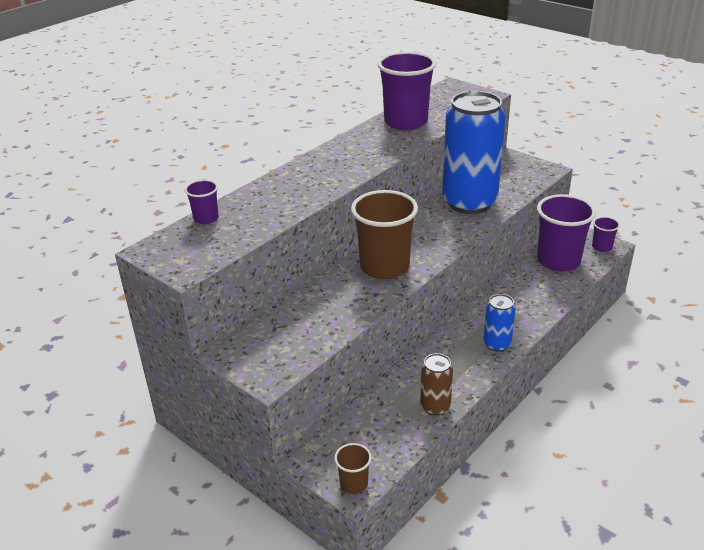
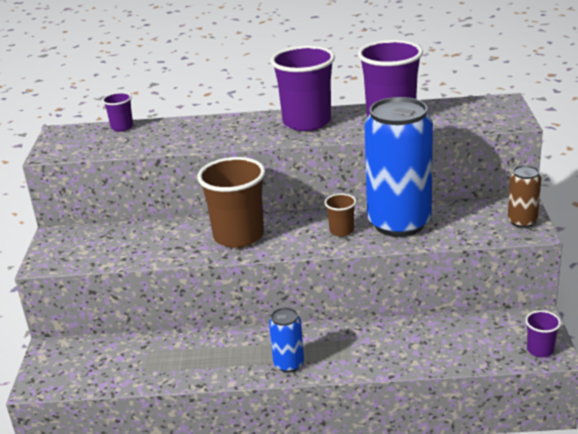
camera: 50 degrees right, 5 degrees down
(354, 483) = (42, 381): brown cup -> brown cup (341, 231)
(435, 406) = (168, 373): brown can -> brown can (522, 222)
(558, 261) = (471, 336): purple cup -> purple cup (307, 122)

